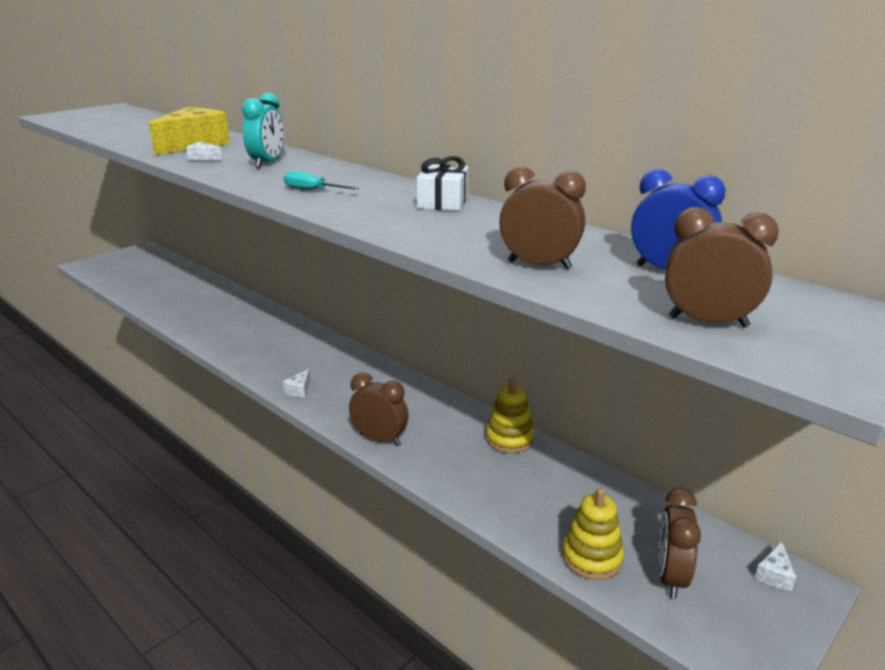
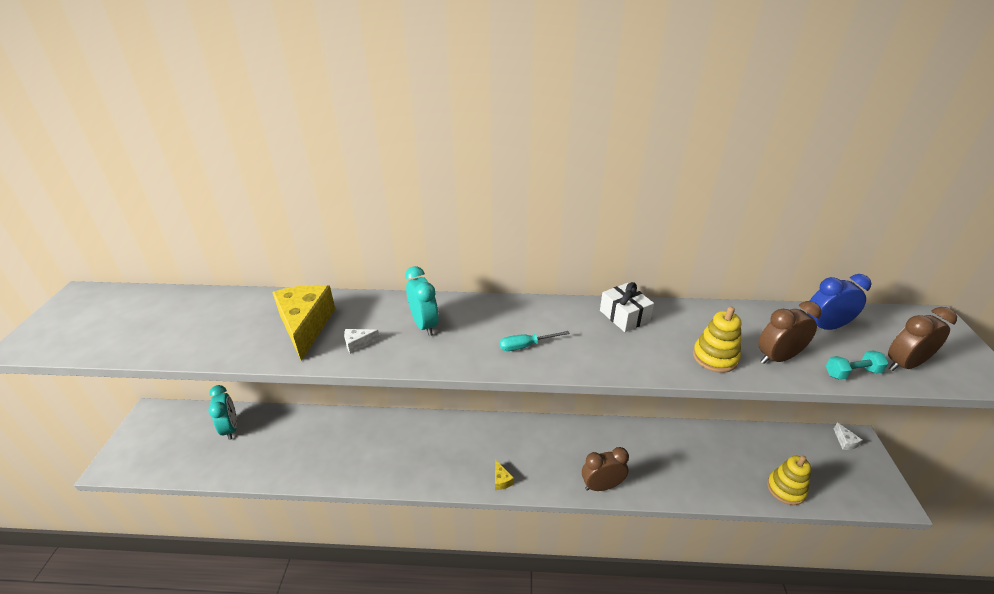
camera: 40 degrees left, 10 degrees up
(172, 275) = (230, 428): none -> turquoise clock
(299, 390) = (501, 480): white cheese -> yellow cheese
(509, 439) = (660, 435): yellow stacking toy -> yellow stacking toy (715, 357)
(608, 301) = (852, 373): none -> turquoise dumbbell
(670, 577) = (821, 475): brown clock -> none

